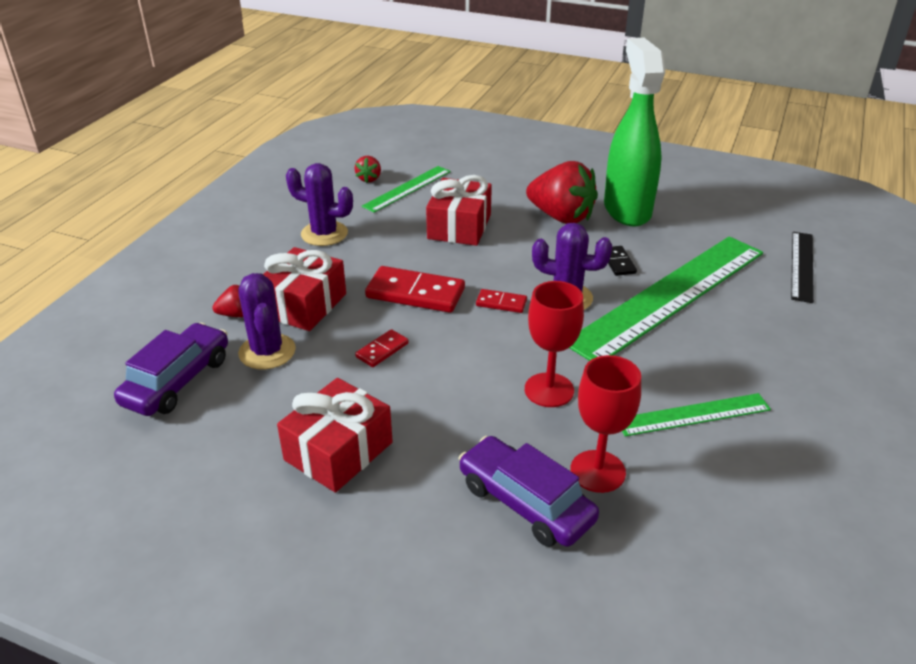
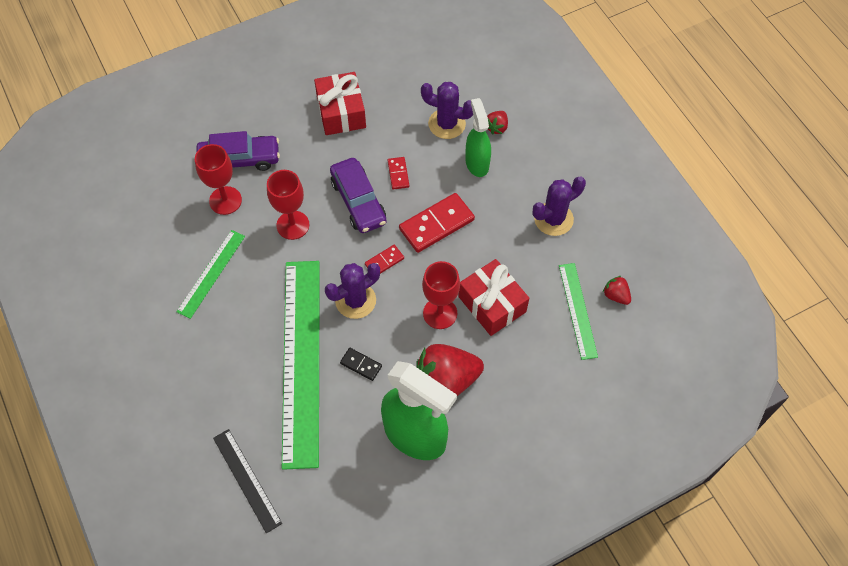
camera: 130 degrees right, 25 degrees up
(177, 381) = (457, 77): purple car -> purple car (358, 201)
(304, 305) = (477, 163): red gift -> green spray bottle
(507, 247) = (440, 313): none -> red goblet

